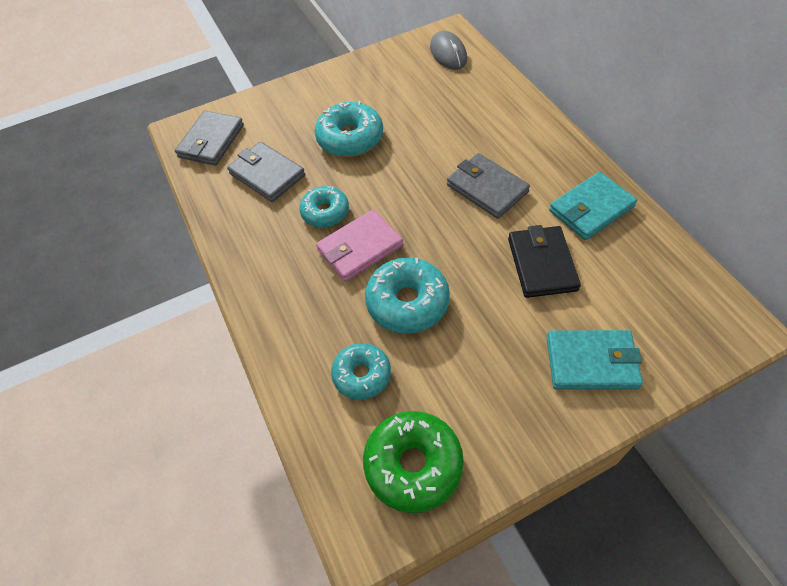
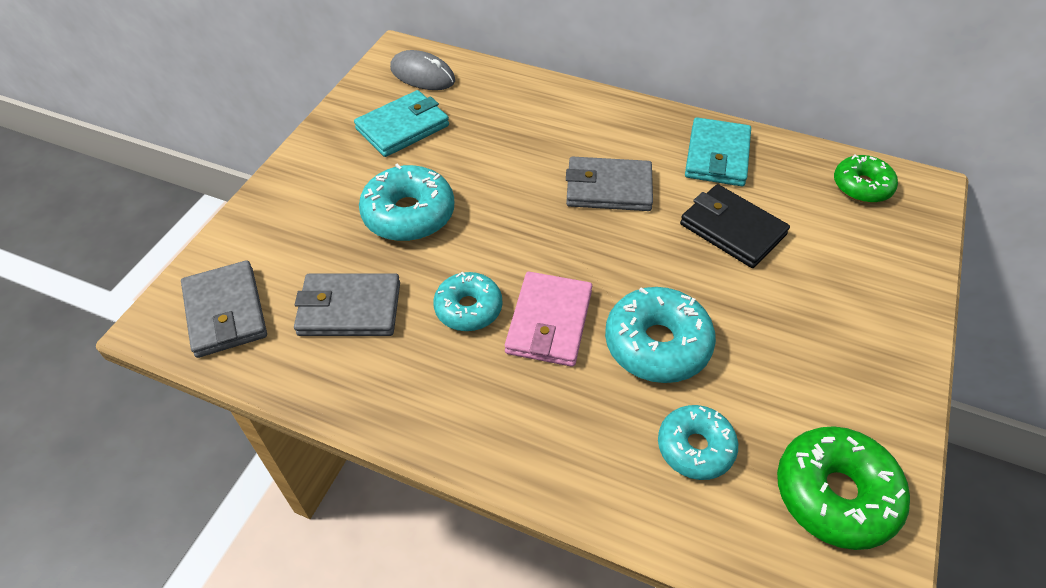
camera: 45 degrees left, 5 degrees down
(591, 362) = (862, 289): turquoise wallet -> turquoise wallet (402, 127)
(684, 294) = (861, 186): none -> green donut

